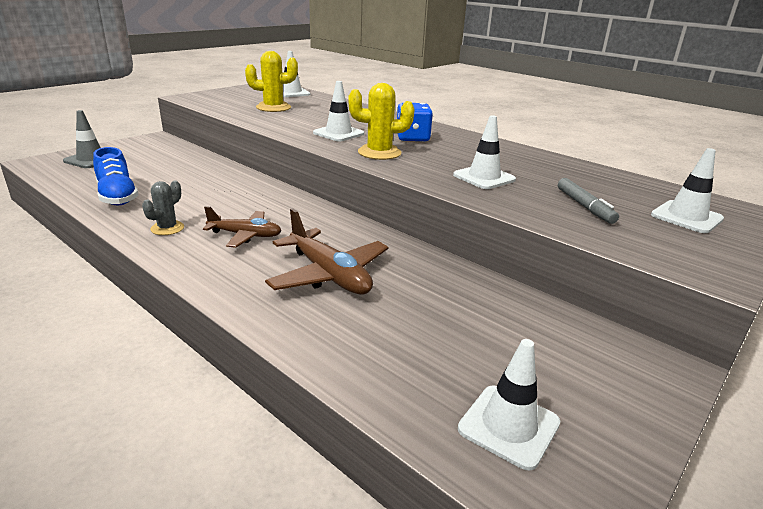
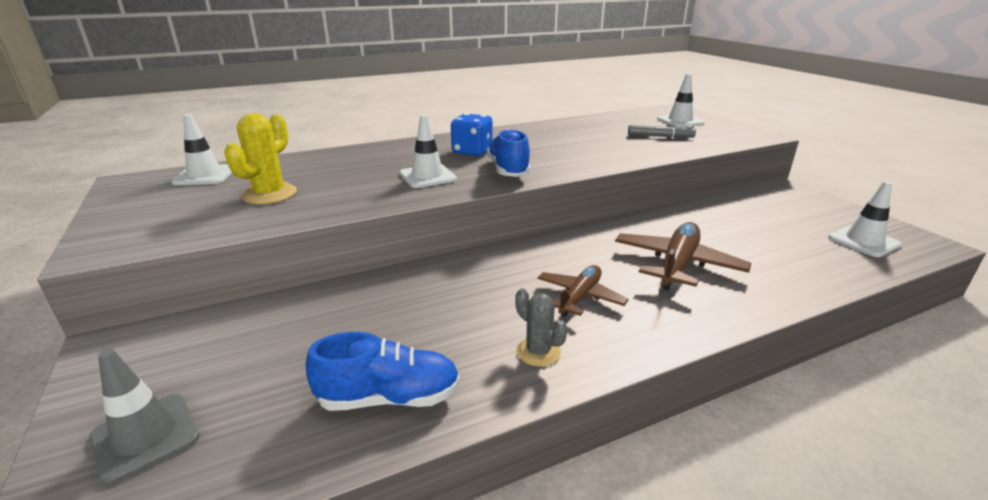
camera: 65 degrees left, 0 degrees up
(329, 275) = (677, 265): brown plane -> brown plane turned 45 degrees counterclockwise
(379, 153) = (508, 170): yellow cactus -> blue shoe
(484, 177) = (594, 149): white traffic cone -> none

